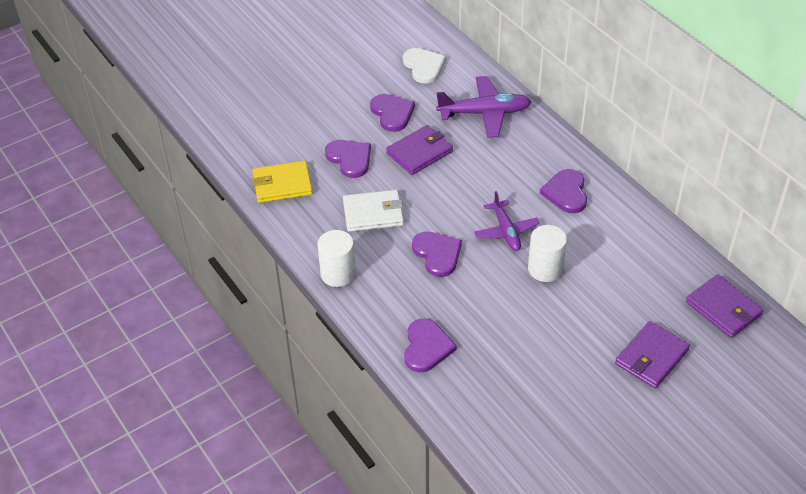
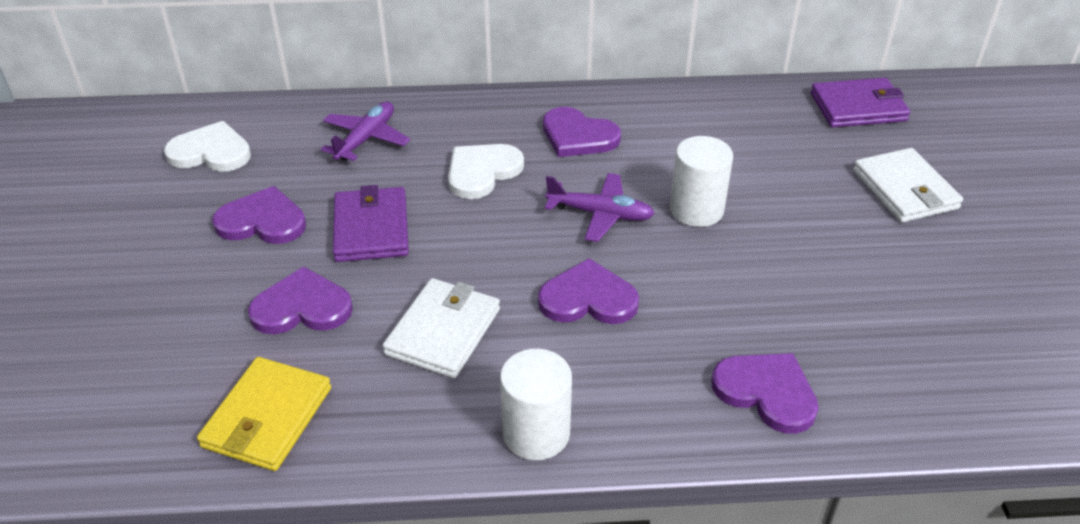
camera: 60 degrees left, 5 degrees down
(485, 113) = (366, 139): purple plane -> purple plane, size x0.67
(498, 170) = (482, 172): none -> white heart
(651, 357) = (905, 189): purple wallet -> white wallet

